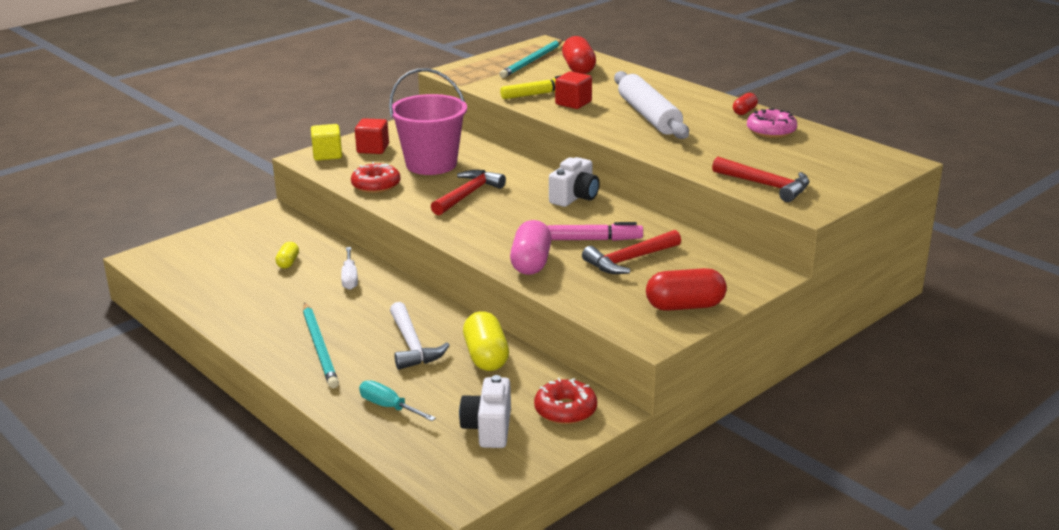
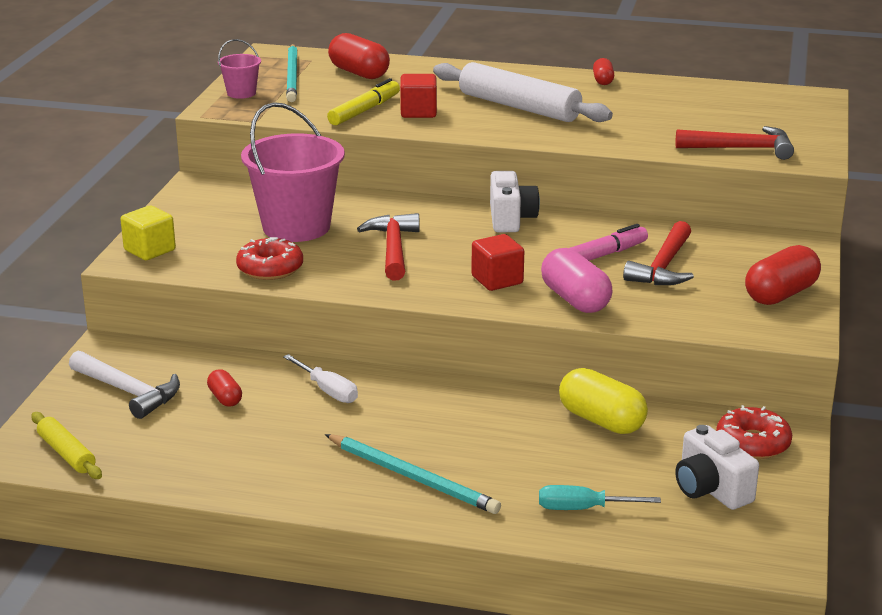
camera: 35 degrees left, 0 degrees up
(166, 265) = (67, 453): none -> yellow rolling pin
(288, 262) = (225, 398): yellow capsule -> red capsule
(373, 149) = (196, 228): red cube -> red cube (497, 280)
(412, 345) = (509, 437): white hammer -> white hammer (128, 391)
(482, 65) = (241, 93): none -> pink bucket
(771, 131) = (659, 94): pink donut -> none

